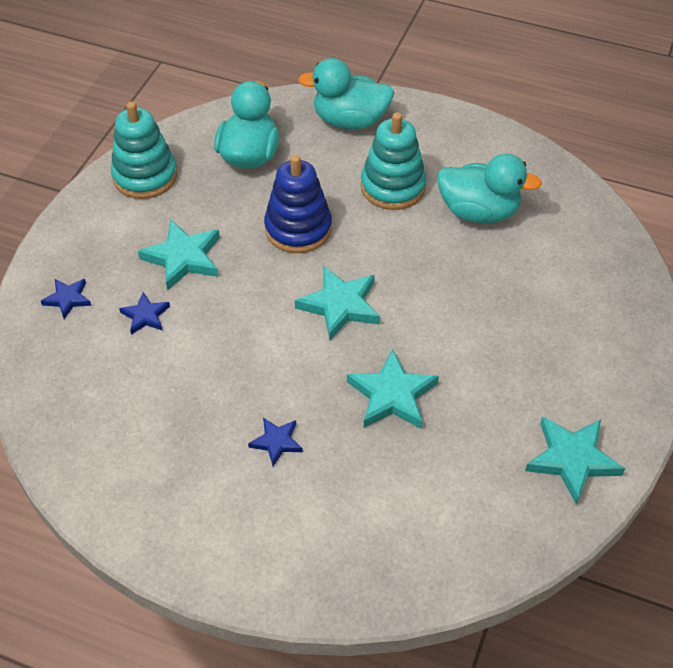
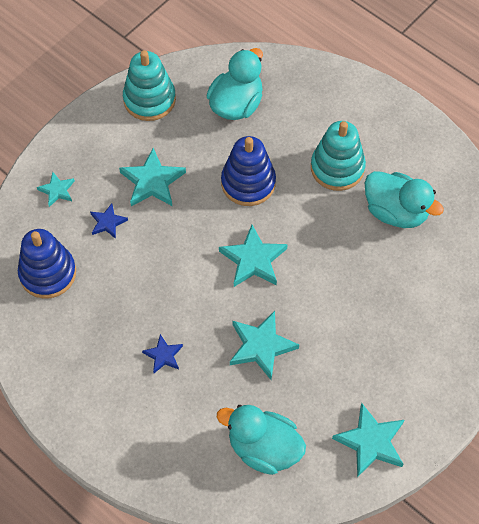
camera: 20 degrees right, 10 degrees up
(67, 299) = (57, 190): blue star -> turquoise star
(90, 393) = (48, 273): none -> blue stacking toy
(350, 120) = (329, 95): turquoise duck -> turquoise duck (263, 448)

